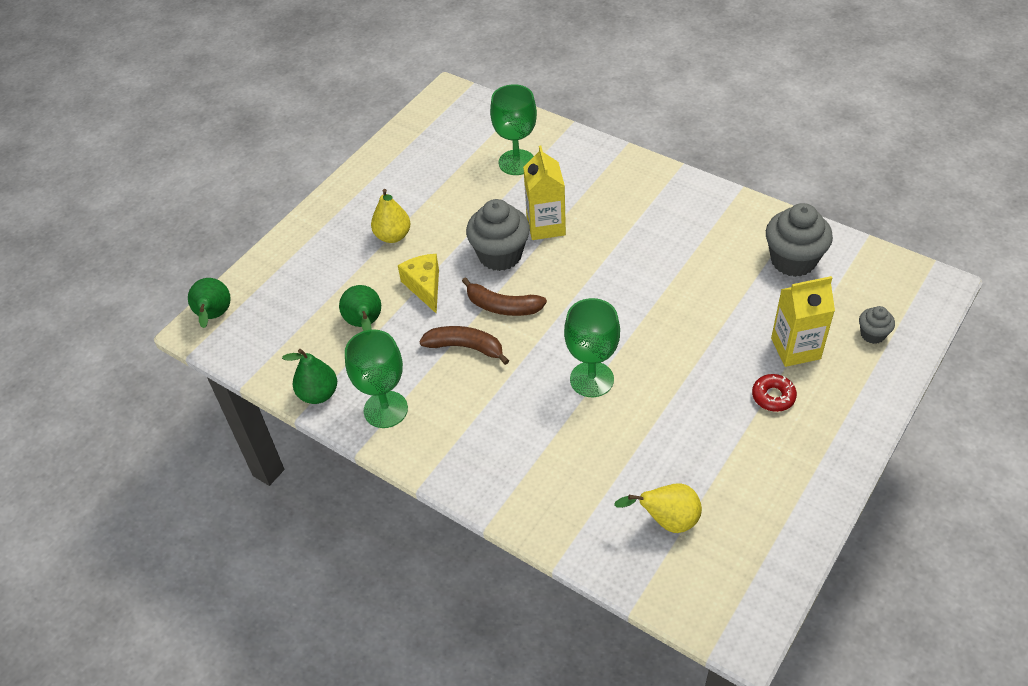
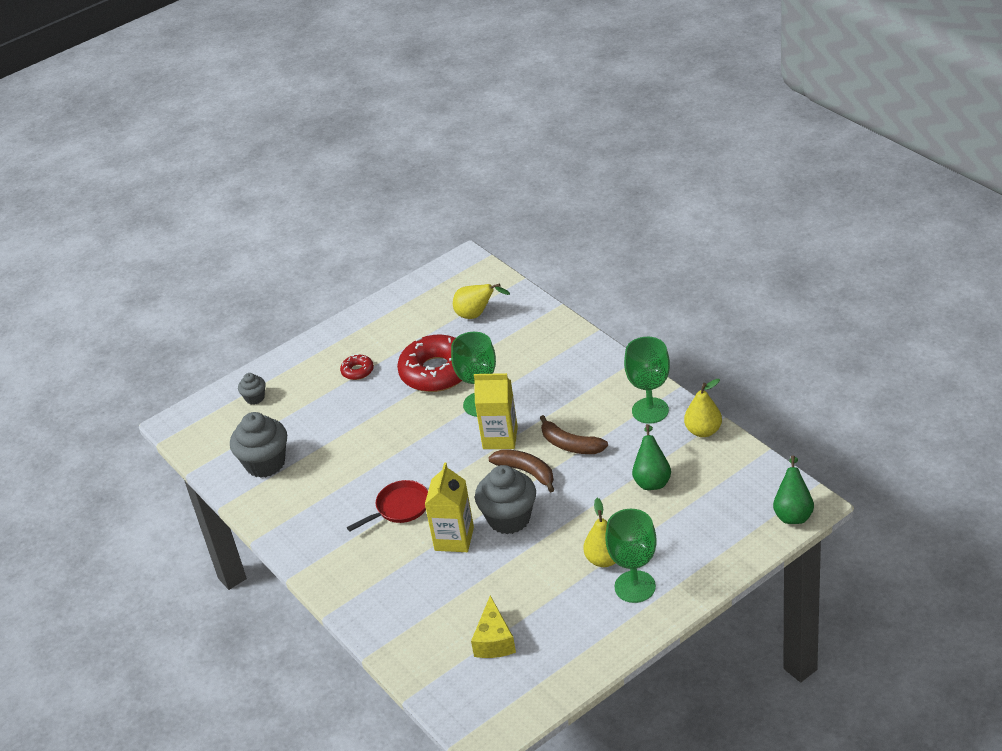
camera: 160 degrees left, 10 degrees down
(318, 394) = (703, 431): green pear -> yellow pear
(425, 287) = (589, 502): yellow cheese -> yellow cheese (494, 641)
(516, 162) = (449, 617): green goblet -> green goblet (635, 587)
(617, 244) = (400, 508): none -> red pan
(671, 414) = (436, 372): none -> red donut
(795, 348) = (317, 398): yellow carton -> yellow carton (500, 438)

